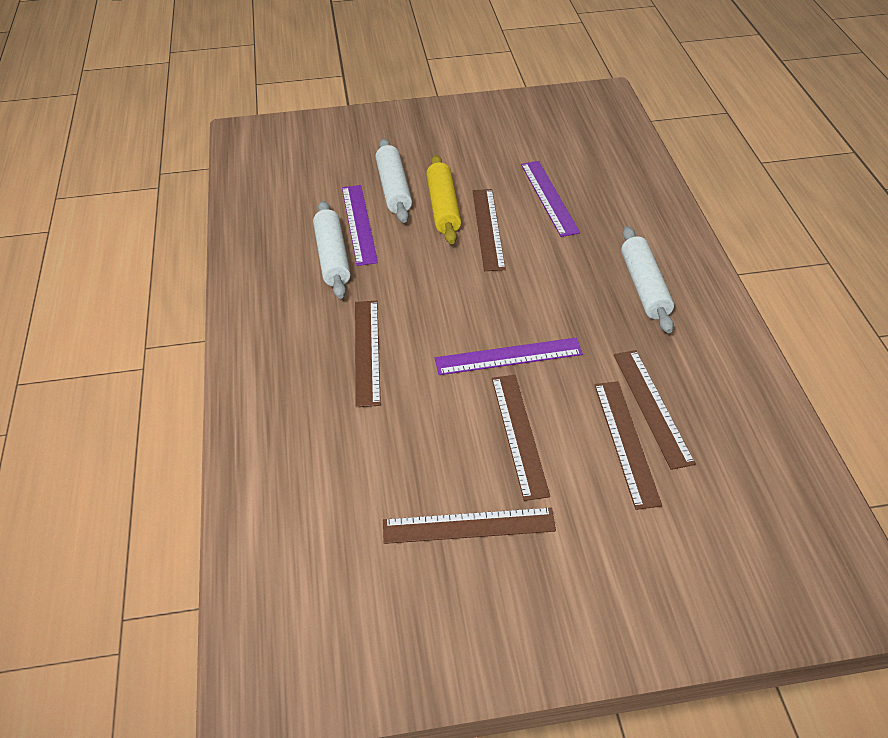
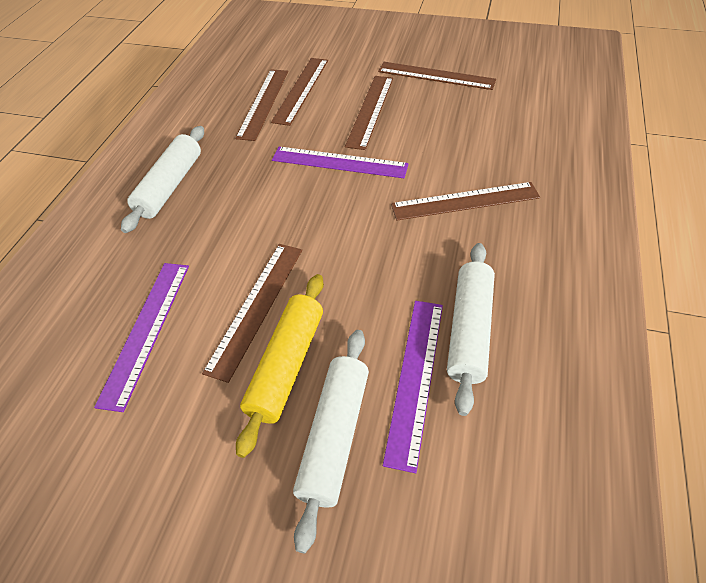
camera: 155 degrees left, 5 degrees up
(366, 351) = (465, 201): brown ruler -> brown ruler turned 60 degrees clockwise

